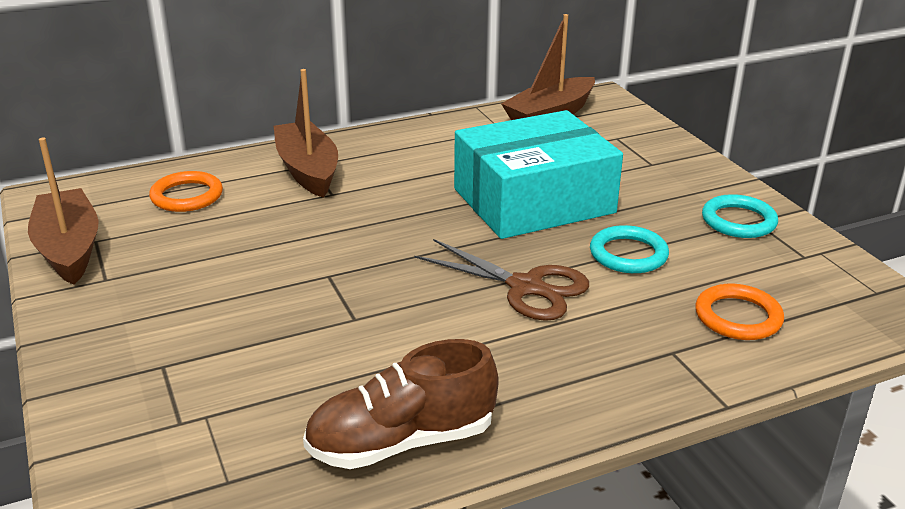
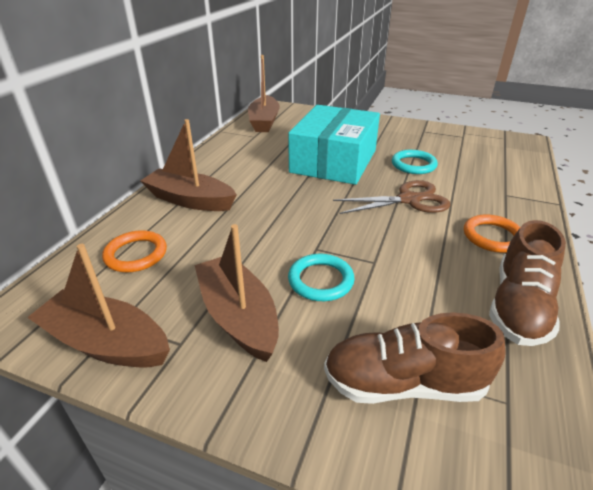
camera: 45 degrees left, 5 degrees up
(170, 287) = (238, 316): none -> brown boat
(185, 410) = (403, 383): none -> brown shoe
(738, 221) = (419, 133): turquoise ring -> turquoise ring (320, 280)
(738, 317) = (493, 169): orange ring -> orange ring (492, 236)

